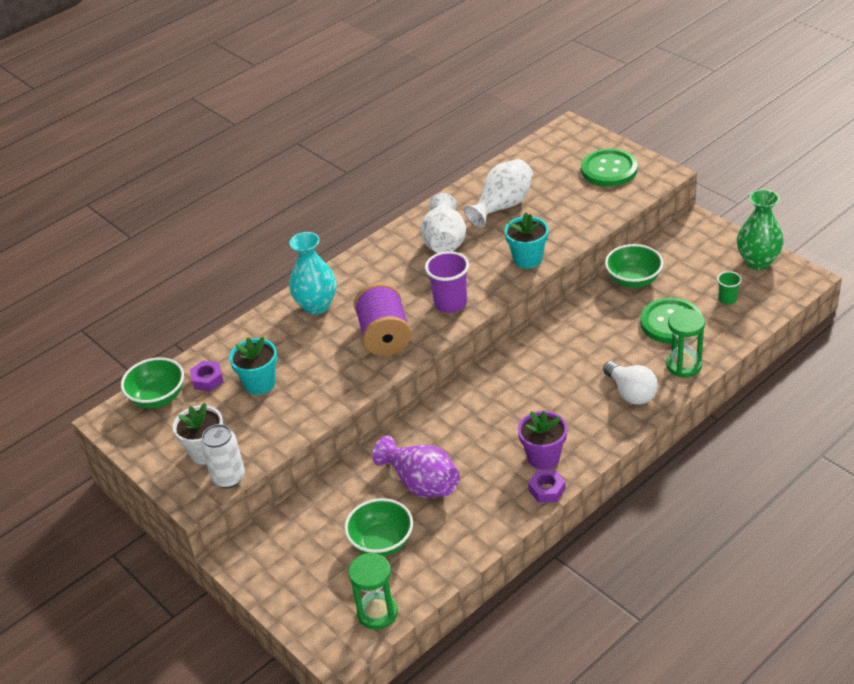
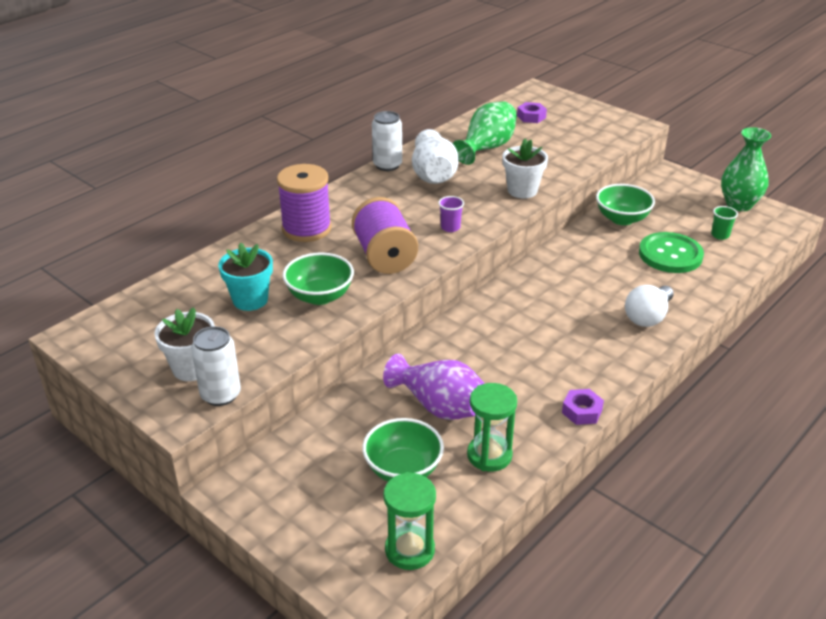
camera: 10 degrees left, 5 degrees down
(158, 398) = (132, 314): green bowl -> green bowl (320, 296)
(207, 379) = (190, 296): purple nut -> purple nut (531, 117)
(317, 306) = (306, 229): turquoise vase -> purple spool
(402, 229) = (387, 165): none -> white can
(450, 303) = (450, 227): purple cup -> purple cup, size x0.56
(502, 206) = (486, 148): white vase -> green vase
(527, 259) = (522, 190): turquoise flower pot -> white flower pot
(543, 457) = (570, 379): purple flower pot -> none
(609, 169) = (584, 121): green button -> none
(631, 393) = (648, 317): white light bulb -> white light bulb turned 75 degrees clockwise
(684, 365) = (695, 292): green hourglass -> green hourglass (489, 455)

